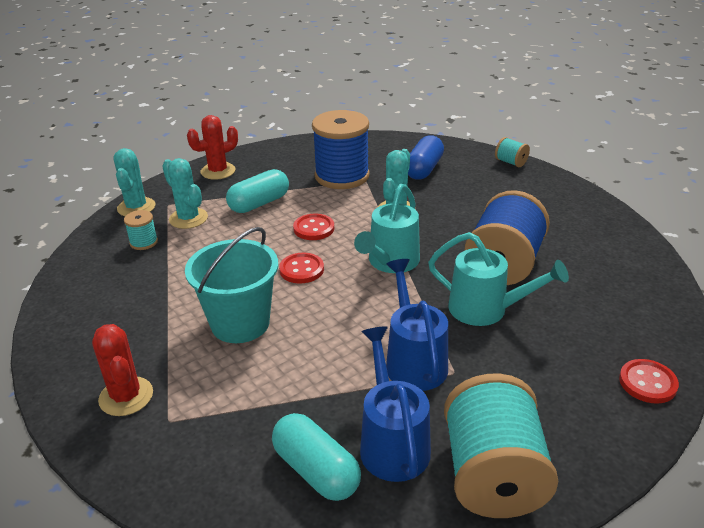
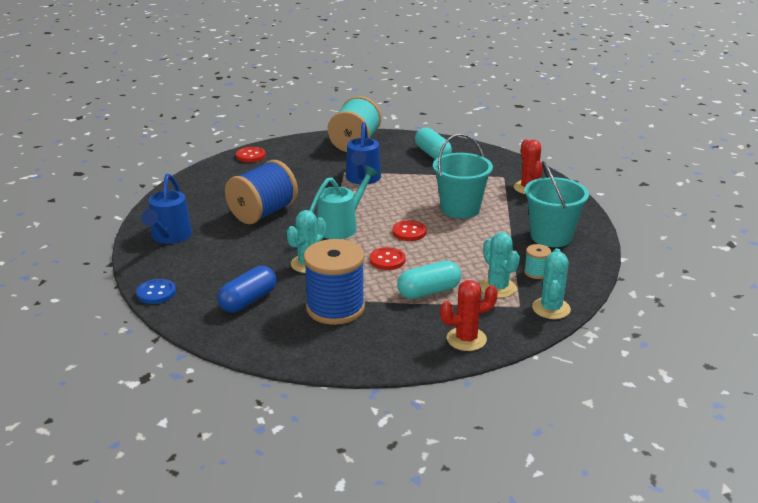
camera: 165 degrees left, 5 degrees down
(113, 296) = (551, 236): none -> turquoise bucket
(392, 441) = (393, 156): blue watering can -> blue watering can (169, 237)
(487, 310) = (300, 193): turquoise watering can -> none
(510, 162) = (156, 293): turquoise spool -> blue button

